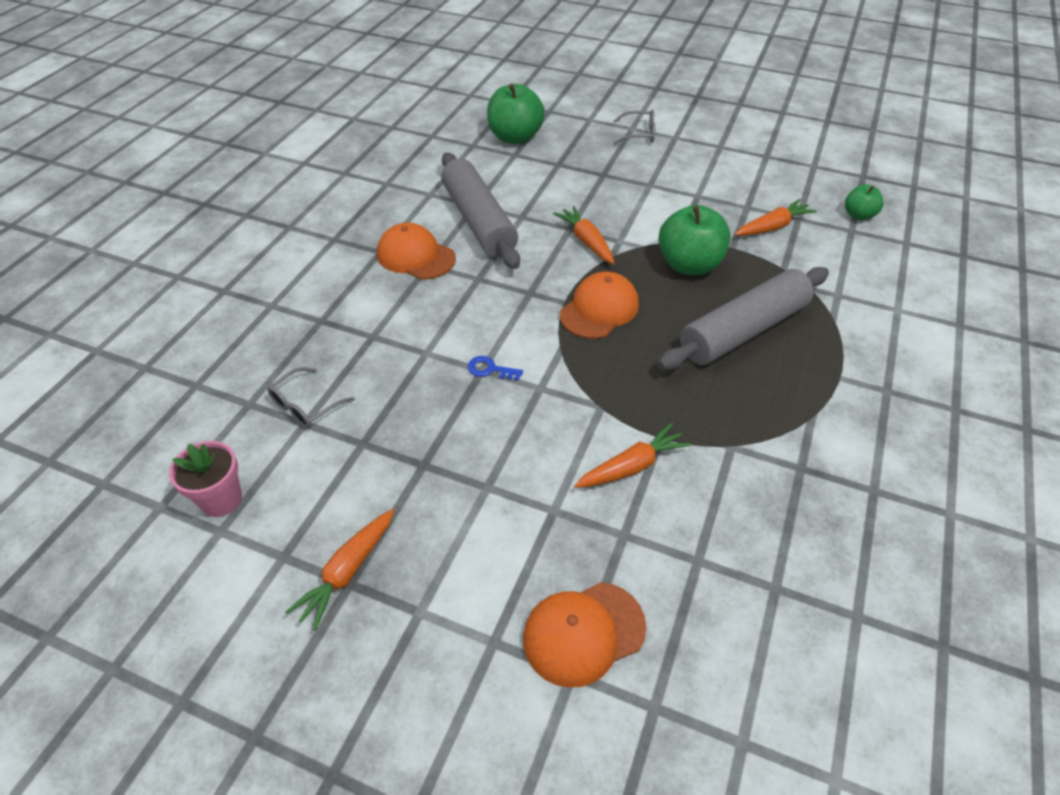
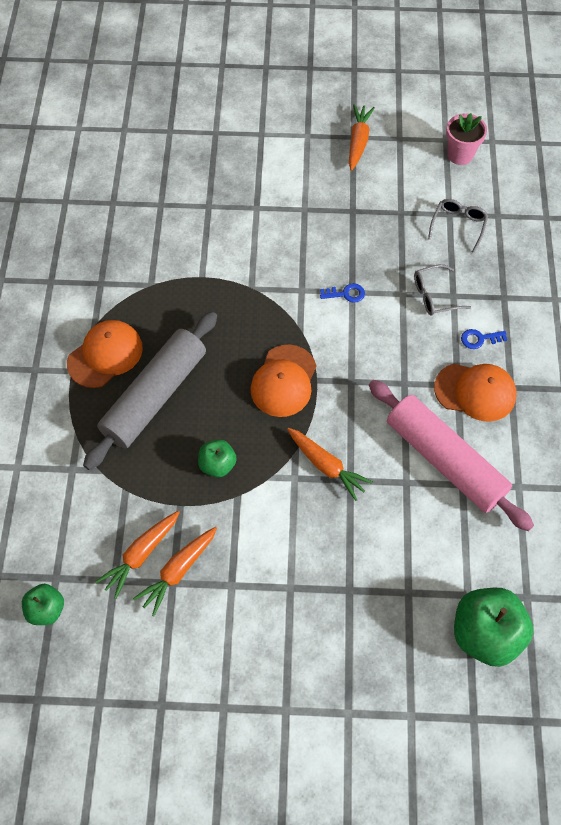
camera: 160 degrees right, 15 degrees up
(377, 293) = (479, 339): none -> blue key
(479, 221) = (444, 460): grey rolling pin -> pink rolling pin
(583, 633) = (215, 150): orange cap -> orange cap (105, 355)
(632, 466) = (215, 250): orange carrot -> orange carrot (178, 571)
(639, 134) = (334, 700): grey glasses -> grey glasses (434, 295)
(689, 265) = (217, 464): green apple -> green apple, size x0.55

